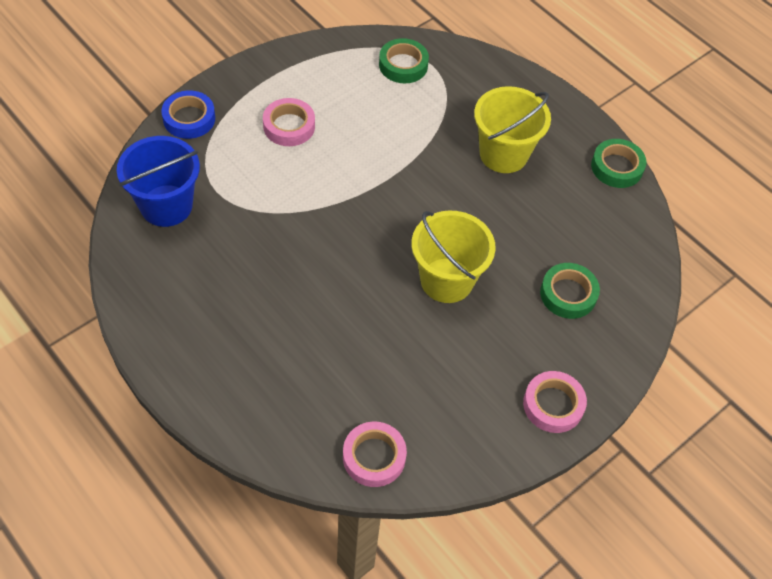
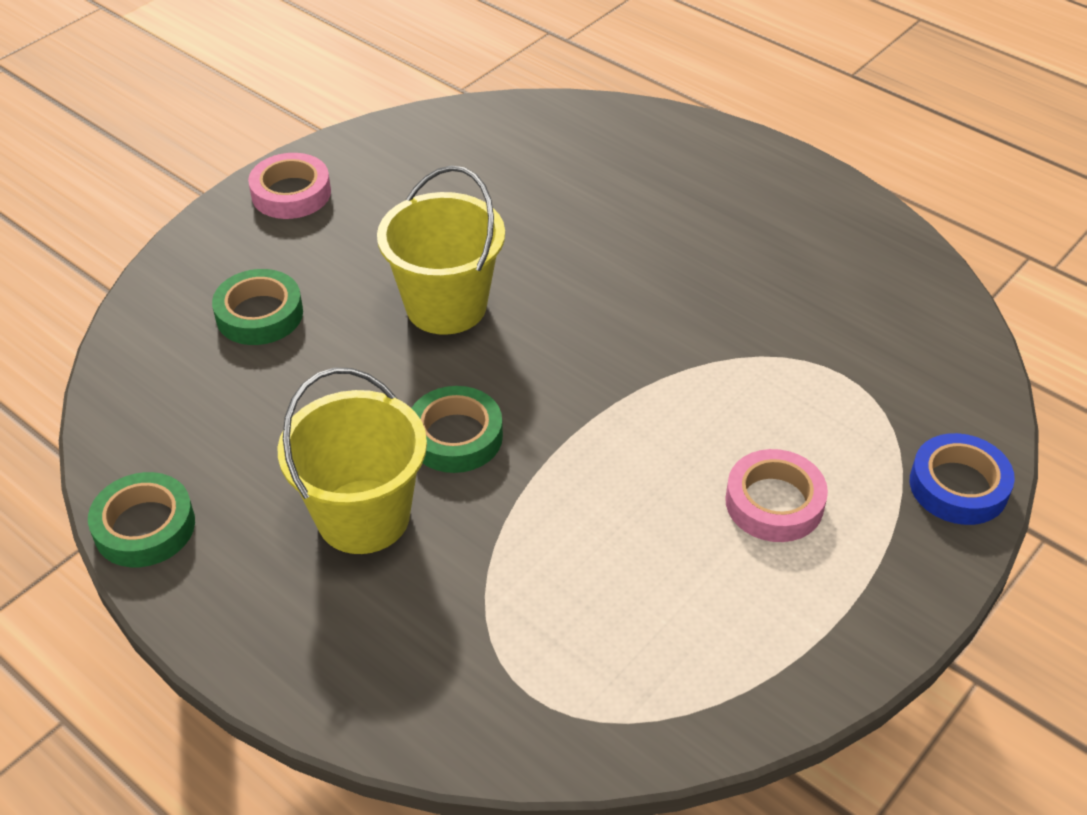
camera: 175 degrees right, 10 degrees down
(166, 206) = (906, 342): blue bucket -> none
(374, 457) = (510, 124): pink tape -> none
(403, 65) = (592, 681): green tape -> green tape (455, 436)

